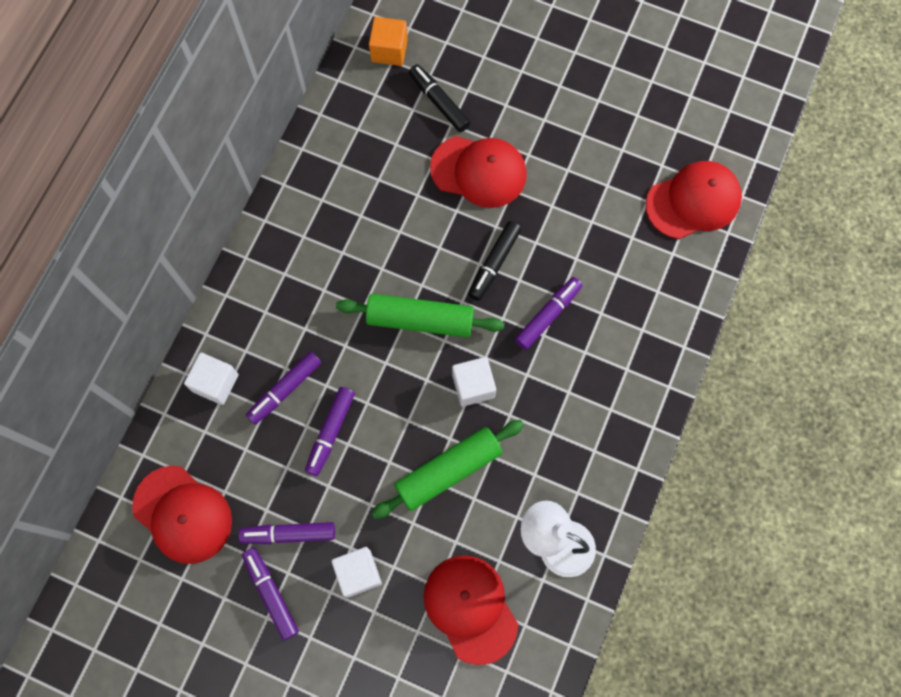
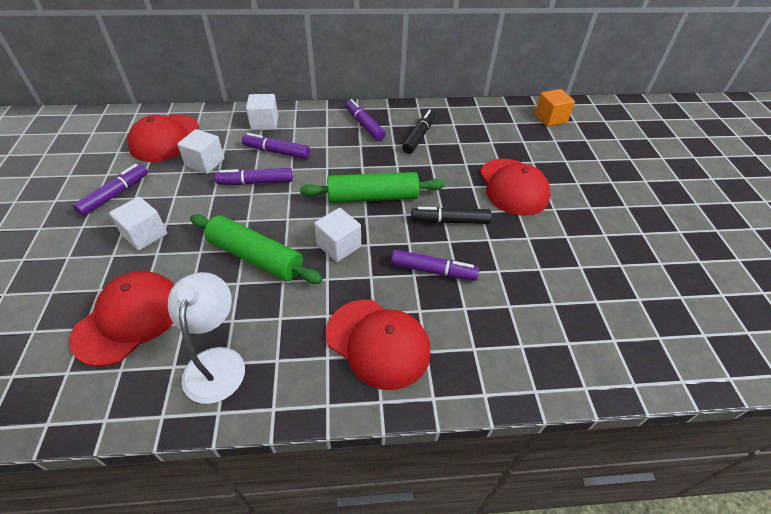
camera: 60 degrees right, 25 degrees down
(262, 479) = (205, 162): none -> white cube
(288, 534) = (166, 188): purple marker -> purple marker (364, 125)
(420, 320) = (373, 197): green rolling pin -> green rolling pin turned 75 degrees counterclockwise
(439, 102) = (541, 150): black marker -> black marker (419, 136)
(693, 201) = (633, 338): red cap -> red cap (378, 343)

